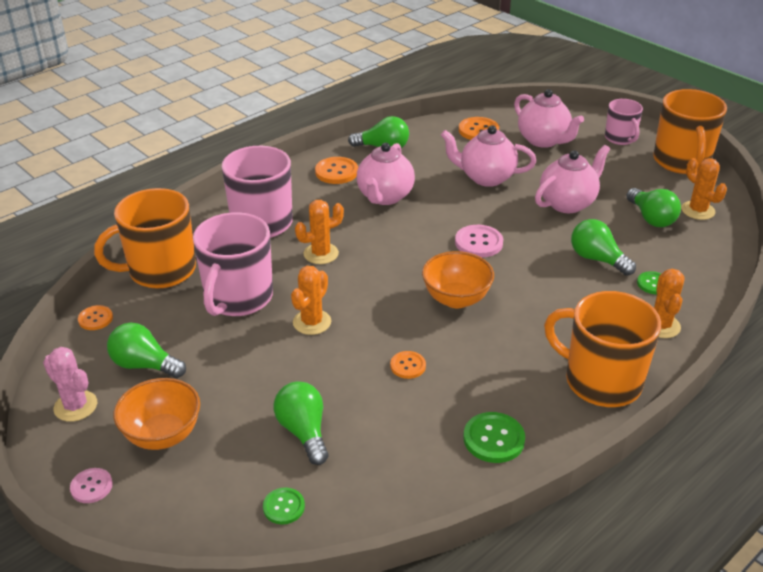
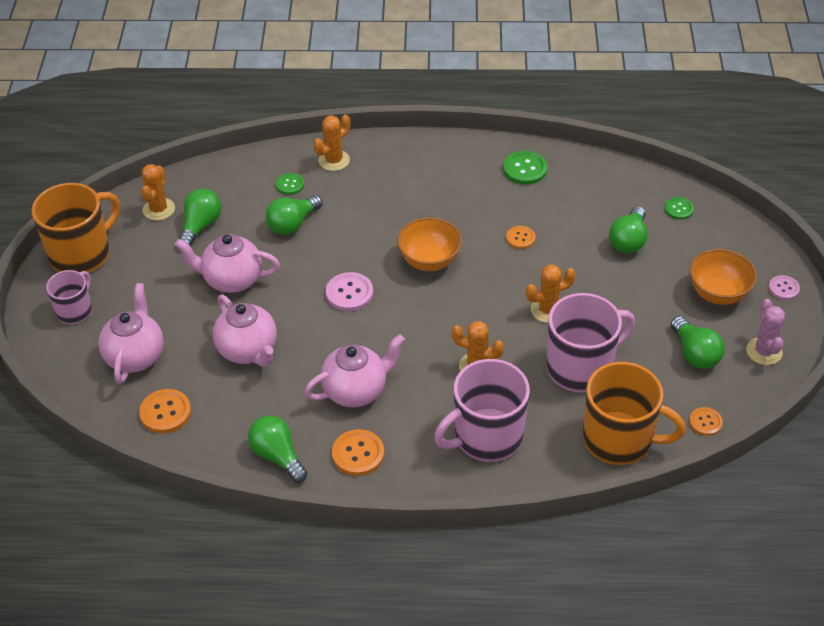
camera: 135 degrees left, 10 degrees up
(597, 259) = (293, 224): green light bulb -> green light bulb turned 45 degrees clockwise
(600, 381) = (421, 157): orange mug -> none

